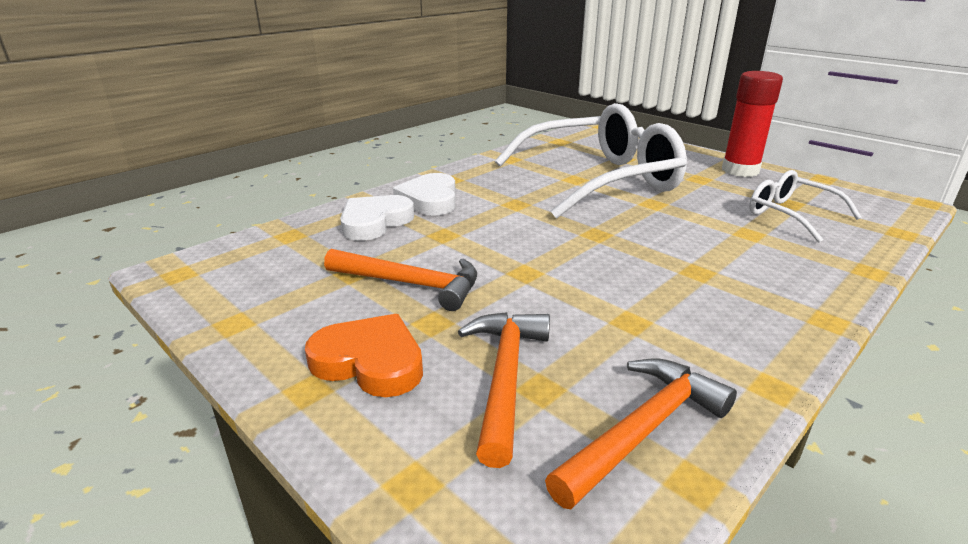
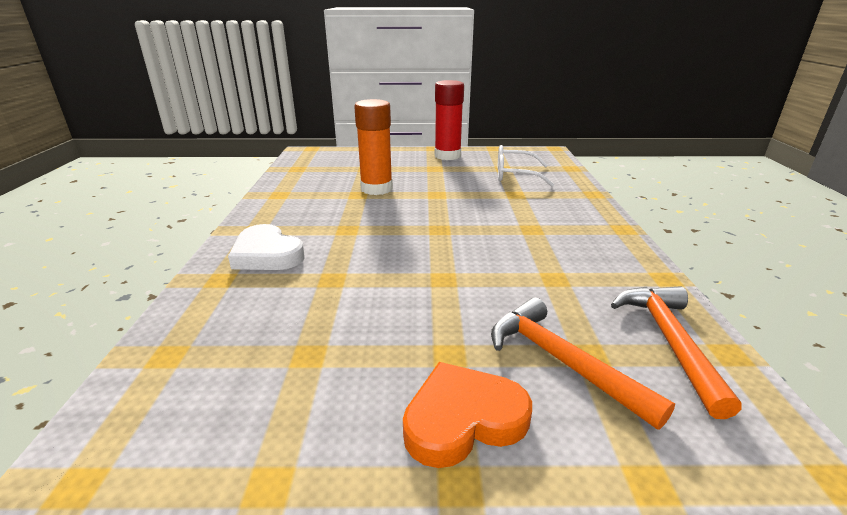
camera: 45 degrees left, 0 degrees up
(375, 222) = (246, 297): white heart -> none
(411, 284) = (378, 334): orange hammer -> none
(600, 179) = (376, 189): white glasses -> orange glue stick

